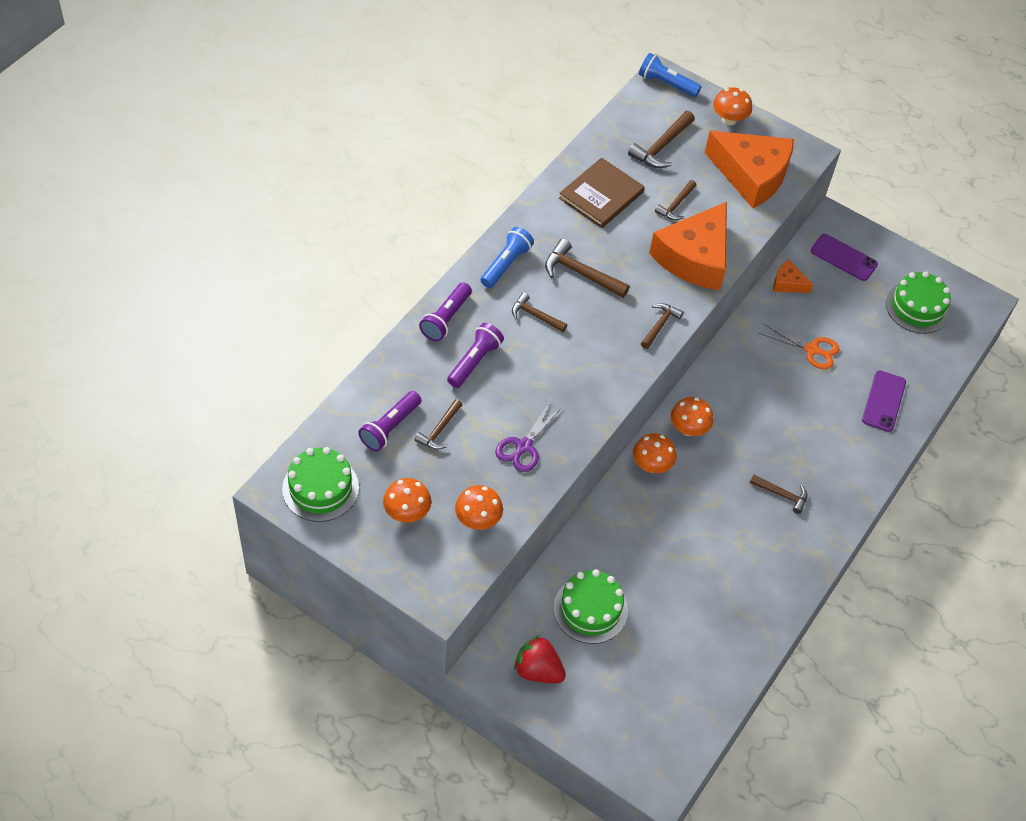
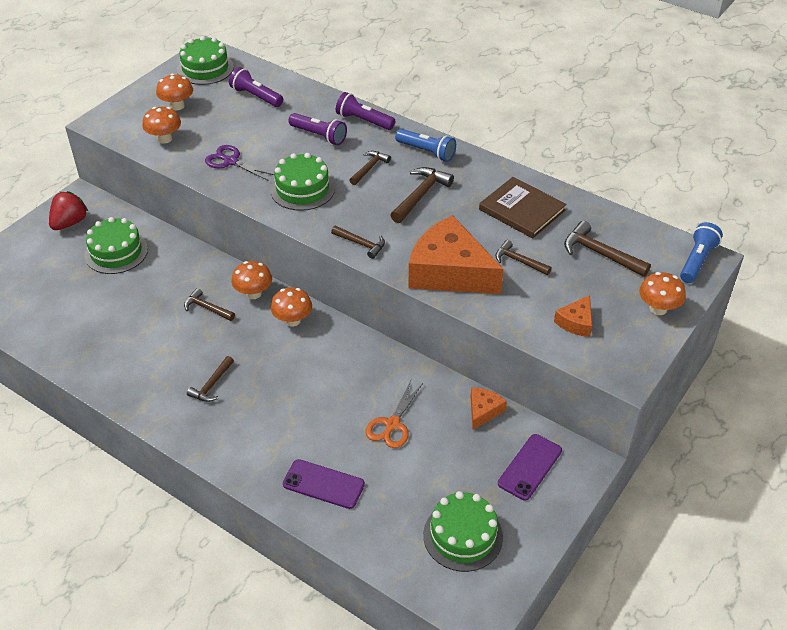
camera: 95 degrees right, 10 degrees down
(439, 430) = (251, 119): brown hammer -> brown hammer (207, 308)
(573, 376) = (302, 189): none -> green cake
(751, 175) = (576, 322): orange cheese -> orange cheese, size x0.45

